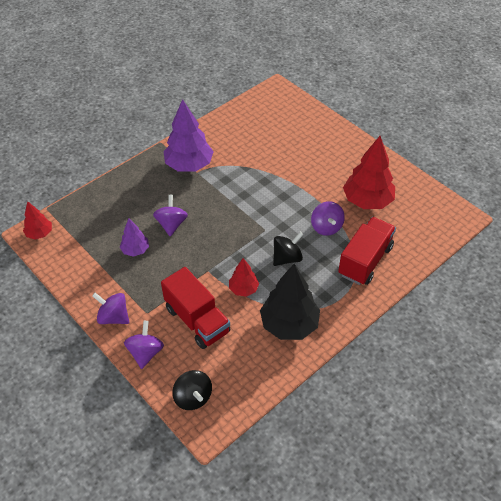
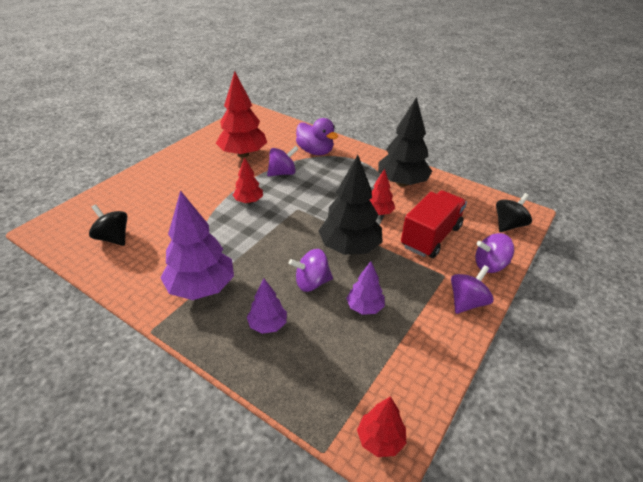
camera: 105 degrees left, 10 degrees down
(113, 317) = (467, 302): purple spinning top -> purple spinning top turned 150 degrees counterclockwise
(142, 195) = (267, 325): none -> purple tree
(202, 256) = (349, 247): none -> black tree
(285, 198) = (248, 201): none -> red tree
(287, 258) = (329, 191): black spinning top -> black spinning top (113, 238)
(365, 261) = (315, 151): red truck -> purple duck

